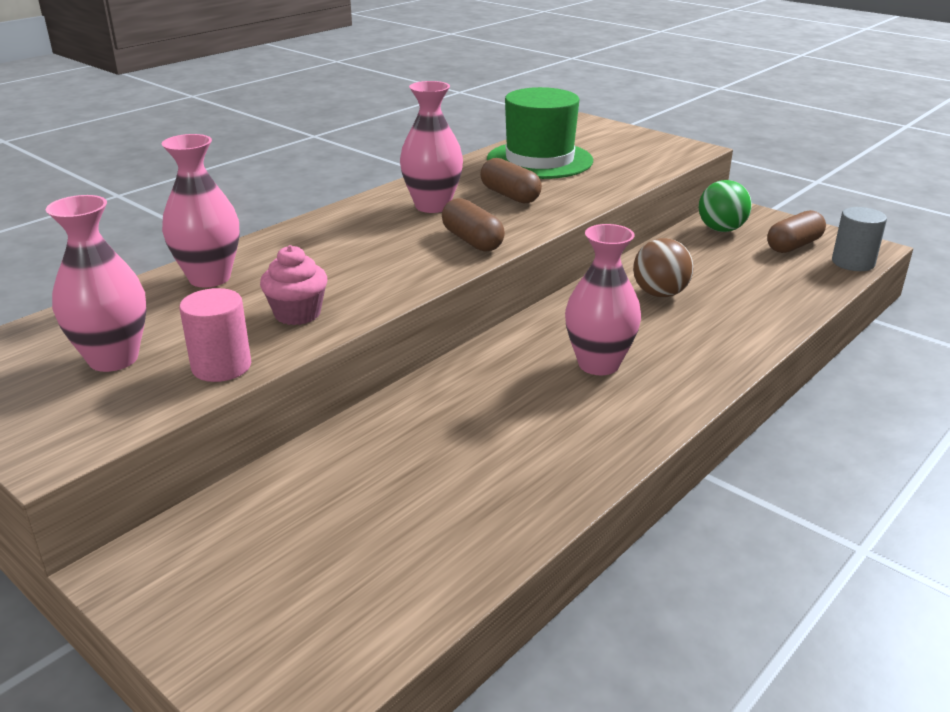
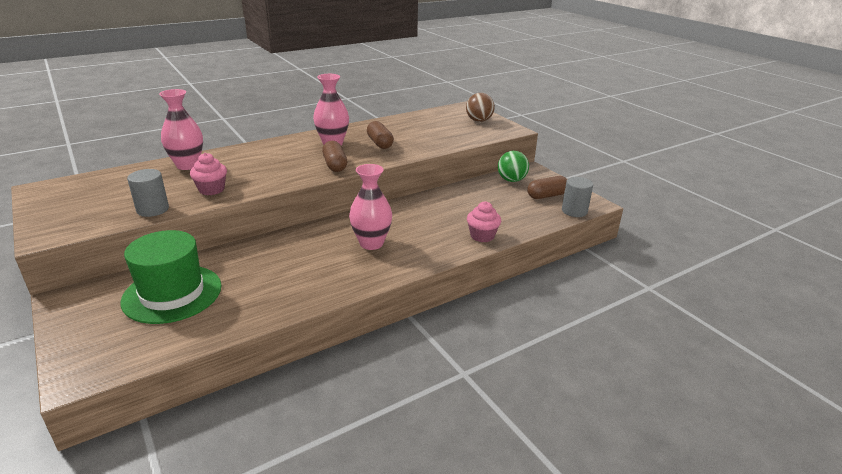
camera: 15 degrees right, 0 degrees up
(113, 359) = (109, 198): pink vase -> none
(221, 367) = (153, 209): pink cylinder -> grey cylinder
(539, 160) = (416, 125): green hat -> green hat (172, 293)
(660, 294) = (441, 211): brown ball -> brown ball (479, 121)
(757, 322) = (482, 236): none -> pink cupcake

